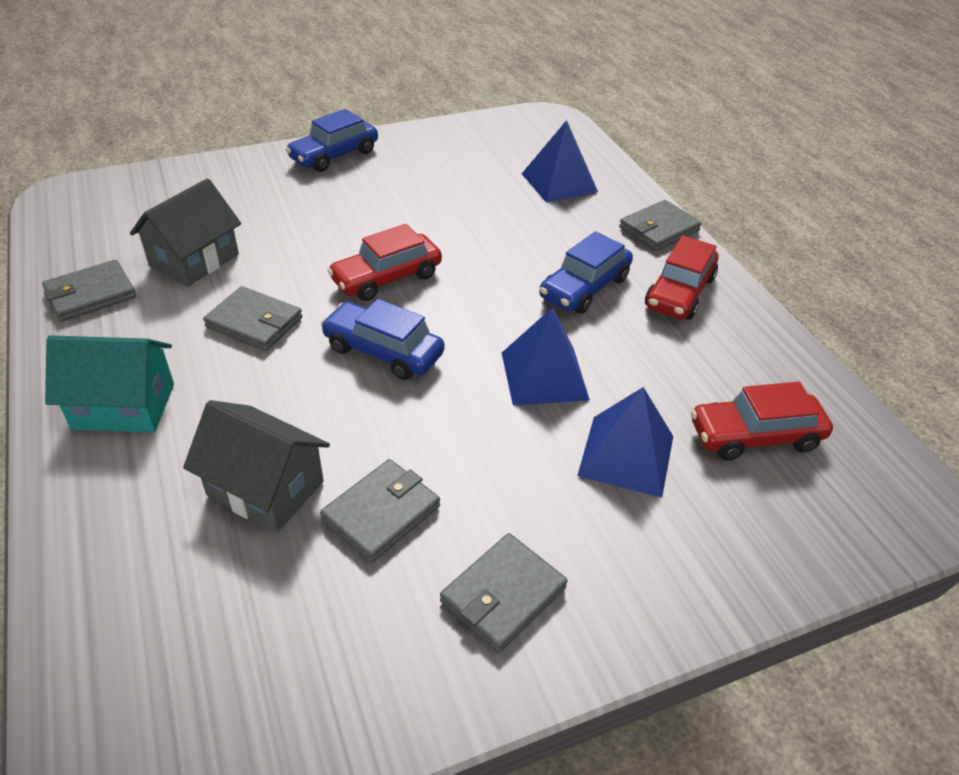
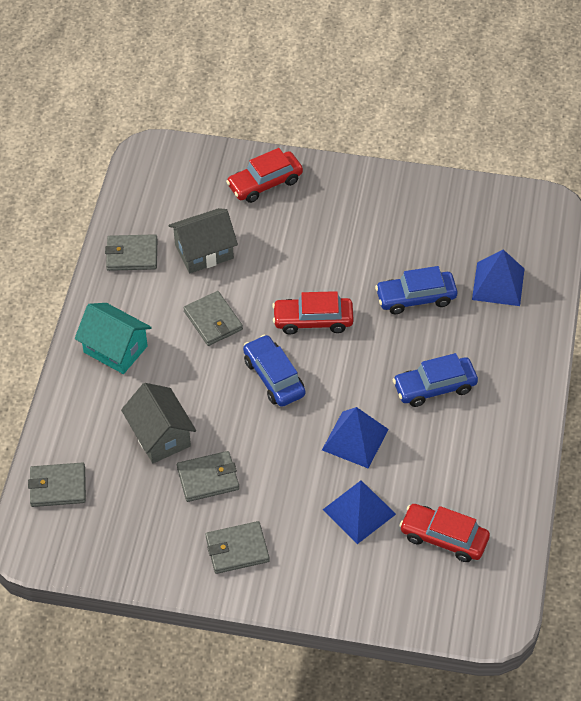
camera: 35 degrees right, 10 degrees up
(334, 155) = (352, 184): blue car -> blue car (416, 298)
(659, 229) = (533, 361): grey wallet -> grey wallet (58, 486)
(679, 292) = (495, 420): red car -> red car (265, 183)

